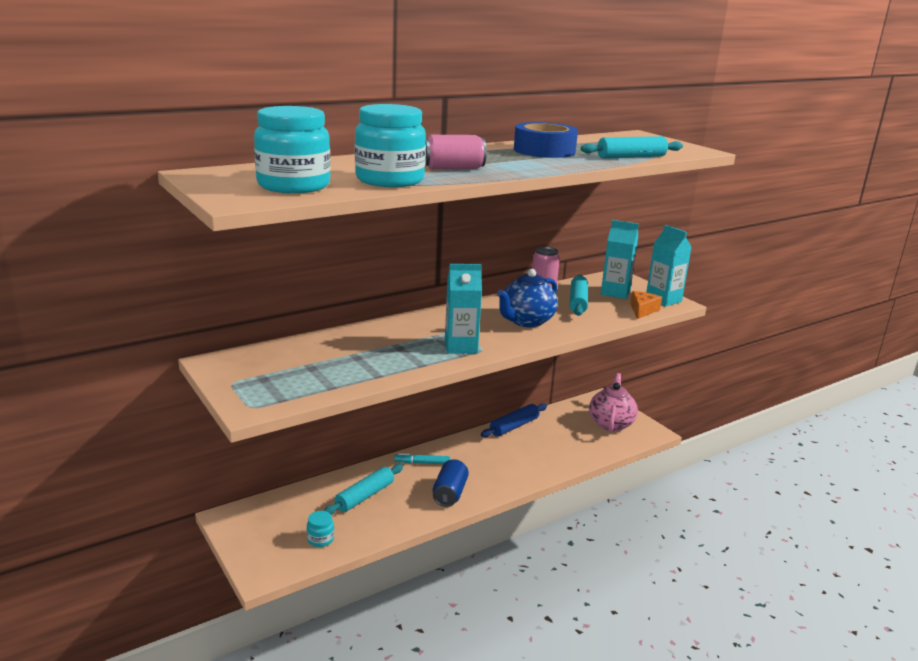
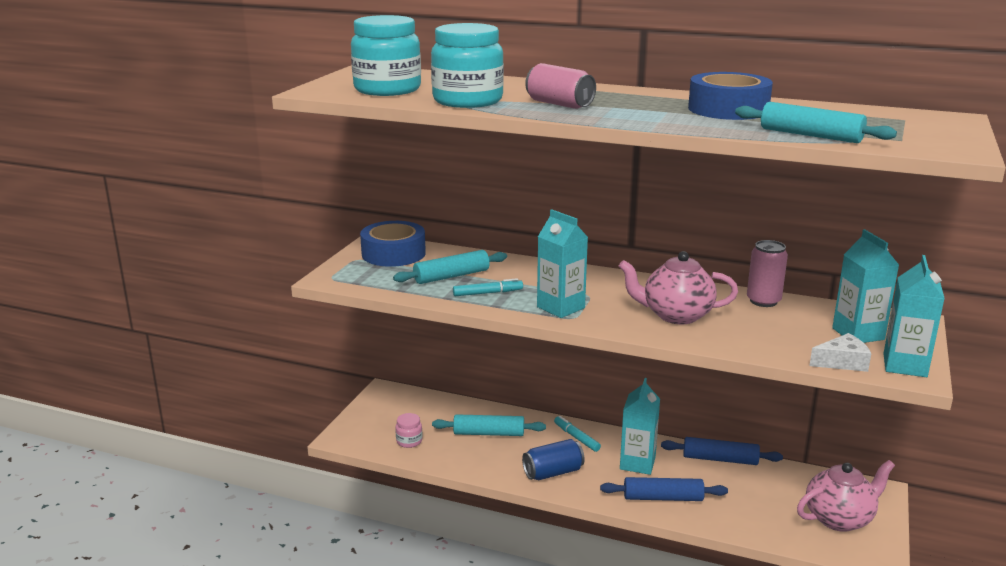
camera: 55 degrees right, 0 degrees up
(252, 364) = (393, 253): none -> blue tape
(320, 539) = (409, 441): turquoise jar -> pink jar
(396, 359) = (487, 293): none -> turquoise marker
(481, 456) = (637, 463): none -> turquoise carton
(526, 321) = (675, 315): blue teapot -> pink teapot
(528, 467) = (663, 498): none -> blue rolling pin
(578, 302) = (782, 323): turquoise rolling pin -> turquoise rolling pin (451, 276)
(642, 310) = (842, 362): orange cheese -> white cheese

